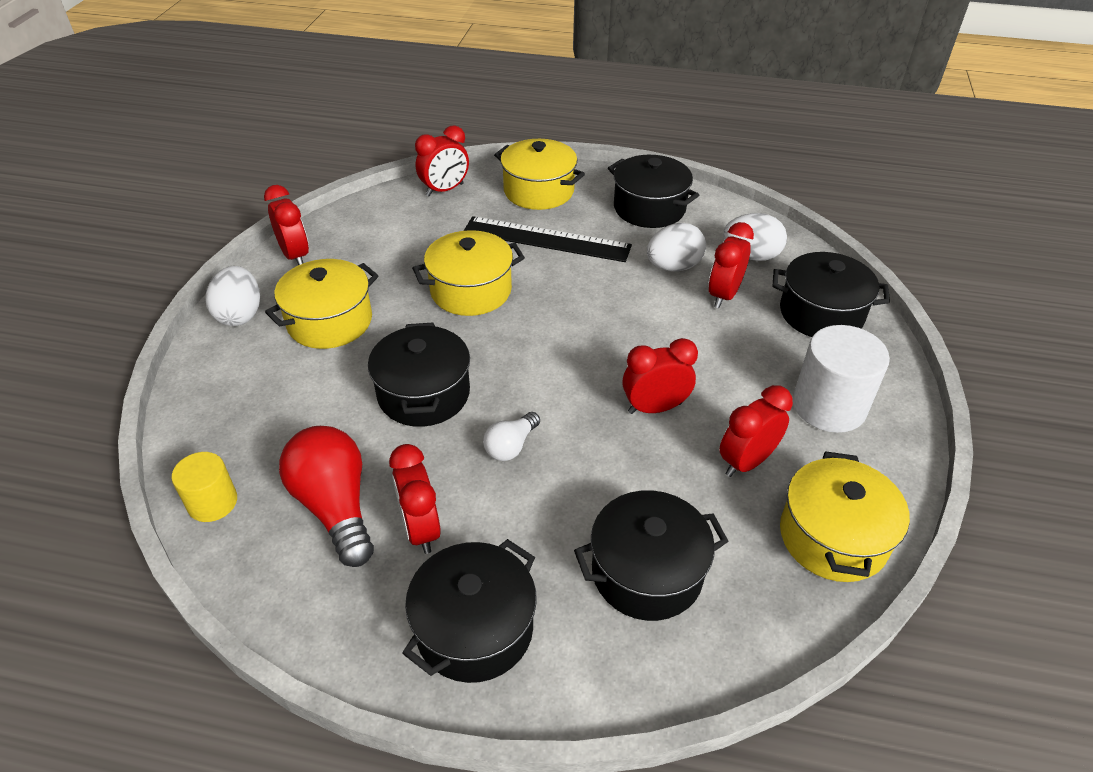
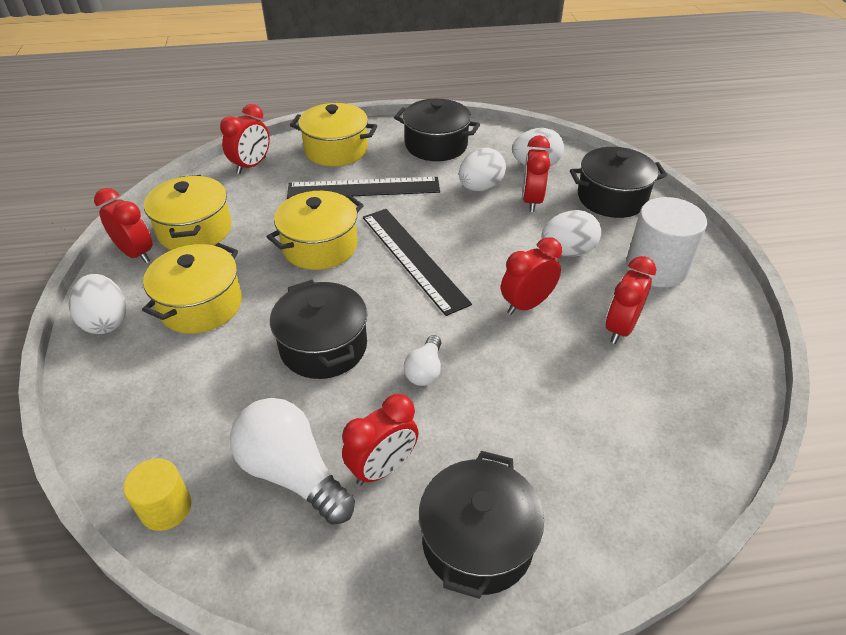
camera: 20 degrees left, 0 degrees up
(335, 506) = (292, 473): red light bulb -> white light bulb
(420, 529) = (382, 468): red clock -> red clock turned 90 degrees counterclockwise
(559, 327) = (413, 258): none -> black ruler
(647, 572) = (593, 442): black pot -> none
(733, 362) = (567, 251): none -> white egg
(833, 537) = (715, 368): yellow pot -> yellow pot (195, 230)

